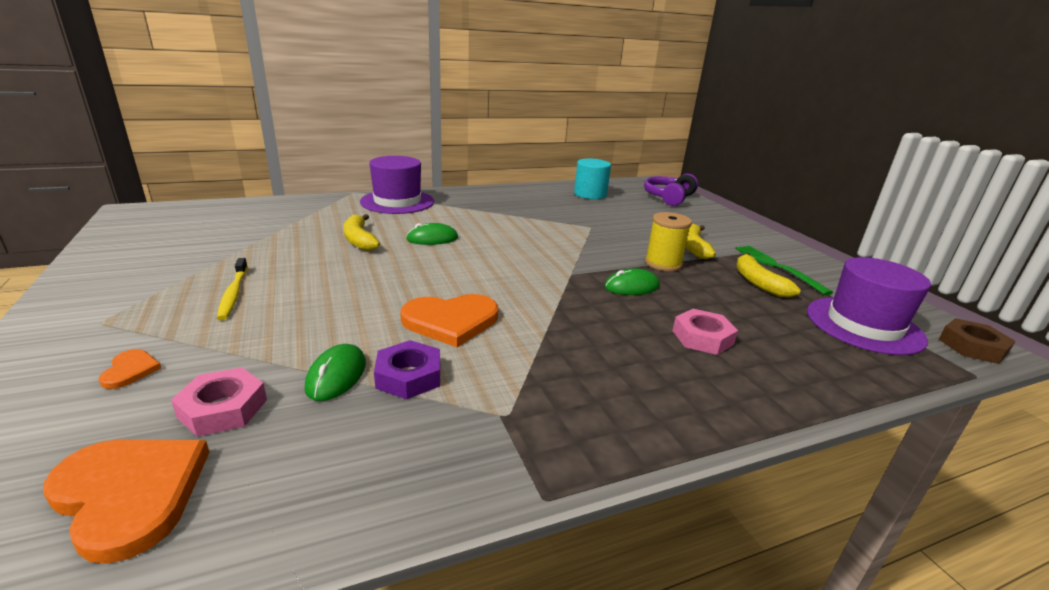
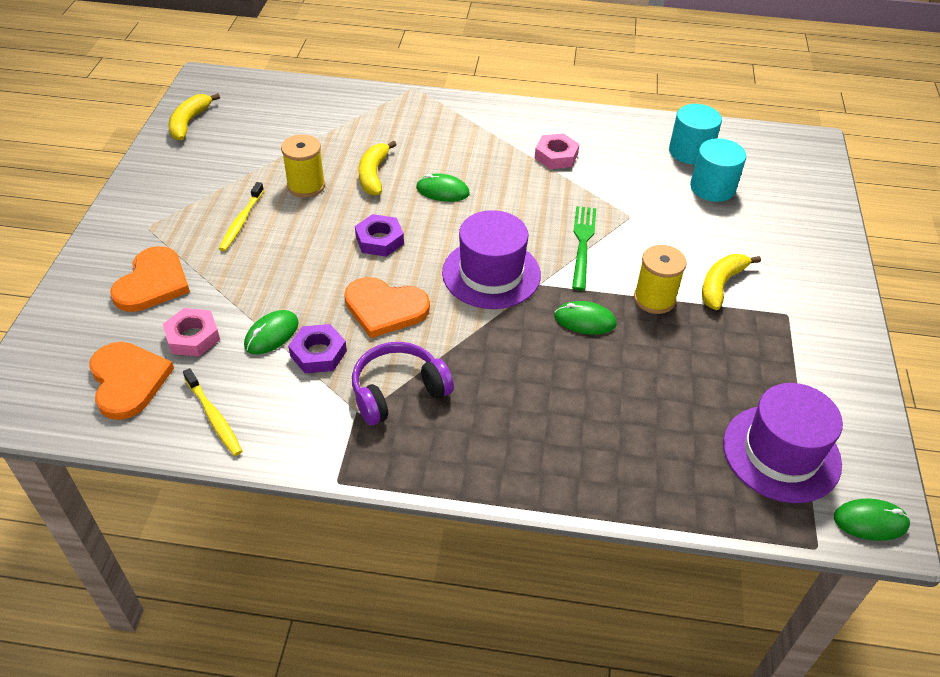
camera: 30 degrees right, 20 degrees up
(130, 370) = (152, 283): orange heart -> orange heart, size x2.09
(294, 257) = (306, 186): none -> yellow spool
(310, 490) = (214, 417): none -> yellow toothbrush
(397, 202) = (448, 116): purple hat -> purple hat (491, 274)
(401, 277) = (379, 240): none -> purple nut
(624, 206) = (712, 187): none -> turquoise cylinder
(669, 198) = (796, 184): purple headphones -> purple headphones (398, 391)
(702, 337) = (588, 404): pink nut -> pink nut (556, 156)
(758, 282) = (734, 360): yellow banana -> yellow banana (189, 122)
(777, 267) = (790, 346): green fork -> green fork (583, 244)
(972, 346) = (870, 521): brown nut -> green mouse

